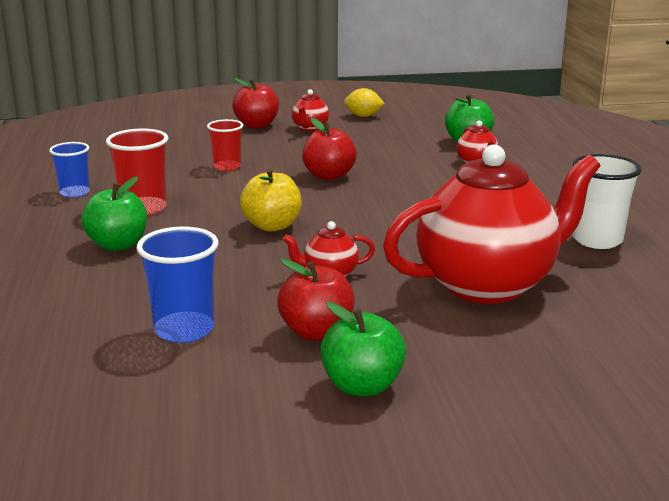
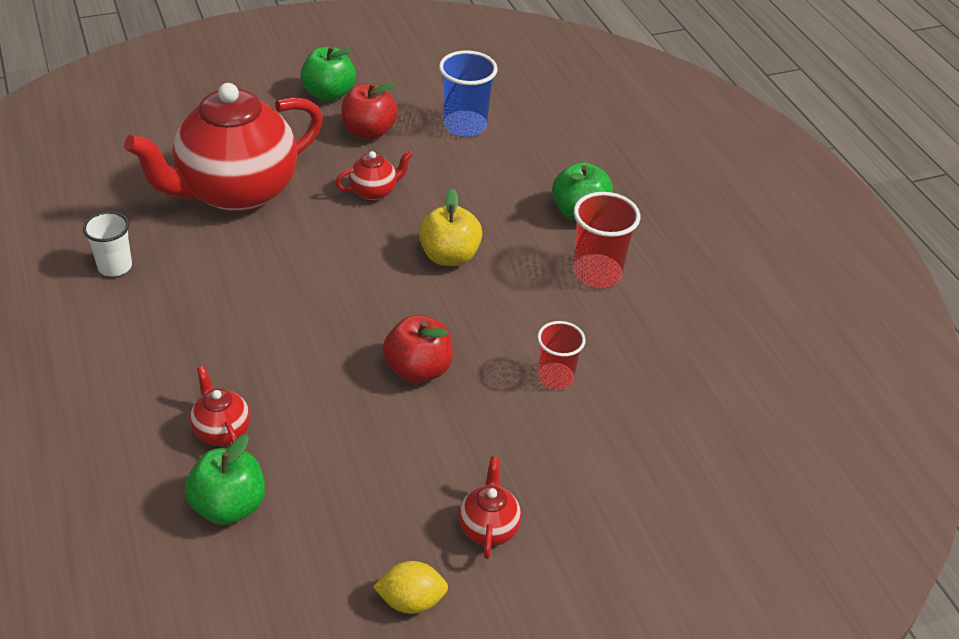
camera: 165 degrees right, 20 degrees up
(74, 193) = (692, 295): blue cup -> none
(256, 125) = (578, 528): red apple -> none
(597, 240) = (115, 266): white cup -> white cup, size x0.67

